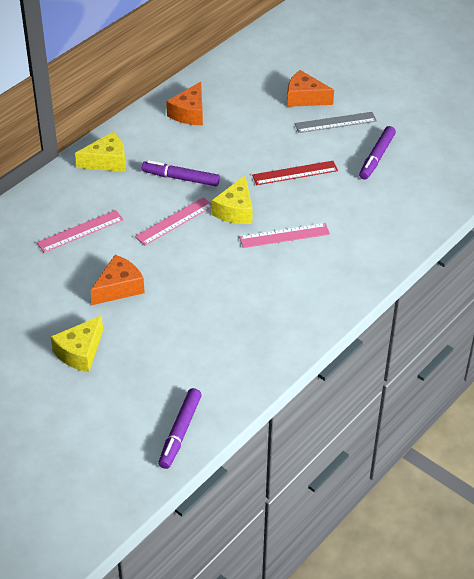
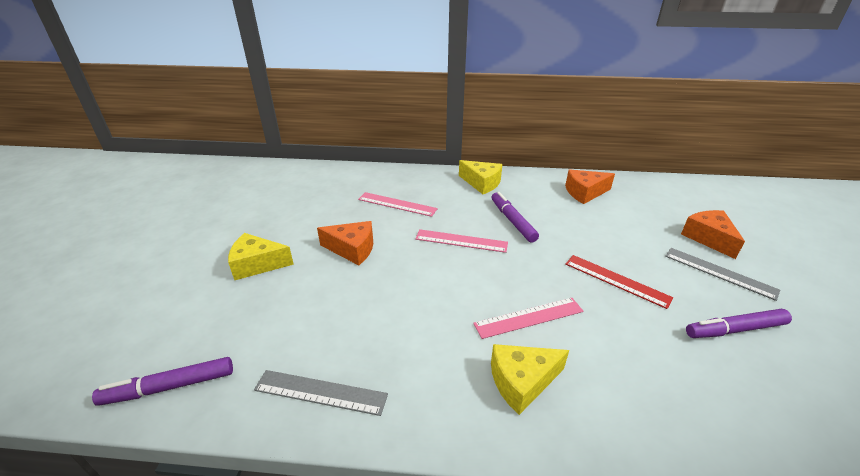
camera: 55 degrees right, 10 degrees down
(235, 210) = (518, 268): yellow cheese -> yellow cheese (522, 382)
(252, 360) = (320, 392): none -> grey ruler
(284, 235) = (529, 317): pink ruler -> pink ruler turned 60 degrees counterclockwise

